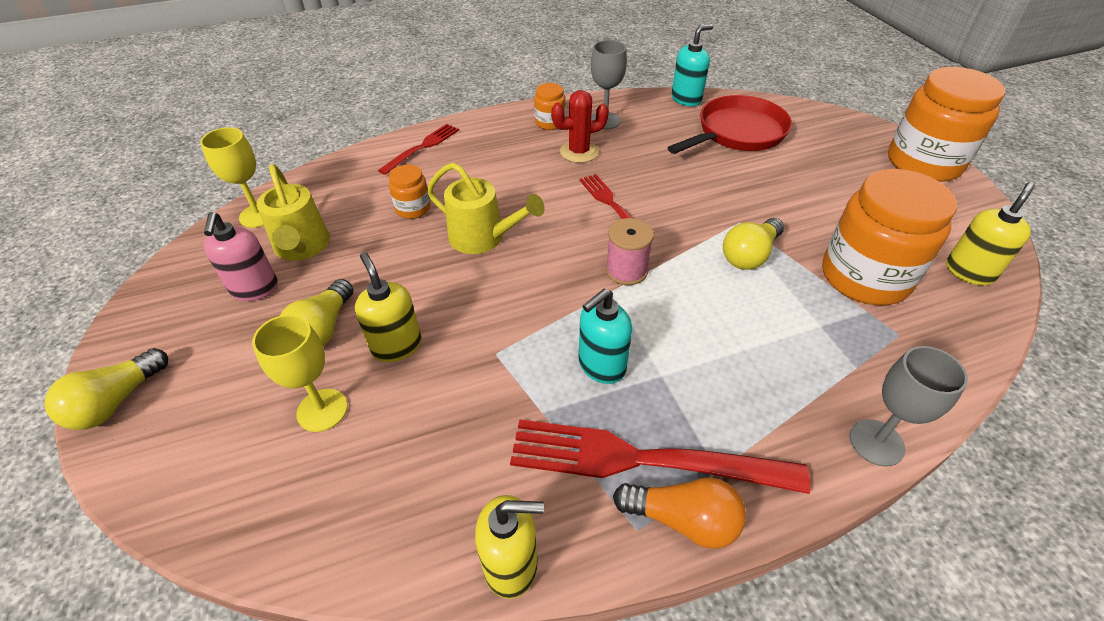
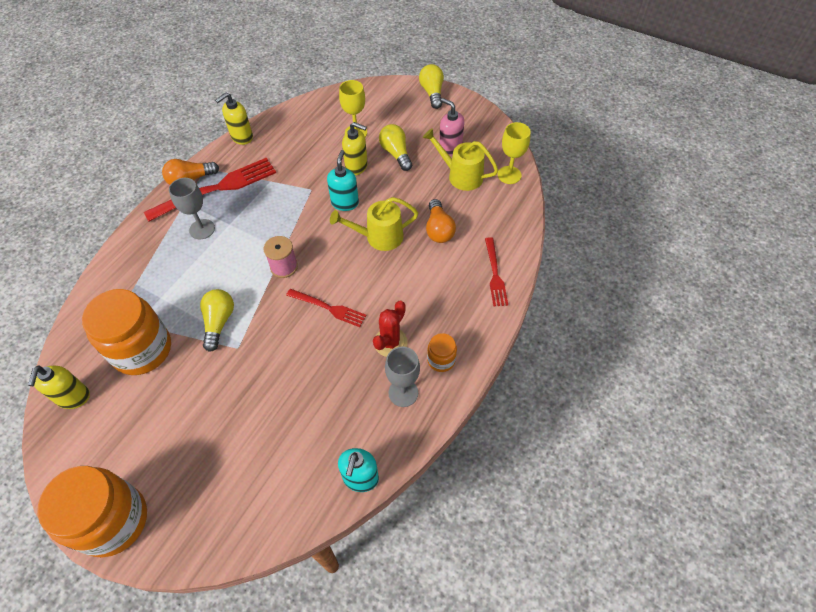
camera: 140 degrees right, 10 degrees up
(413, 208) = (438, 229): orange jar -> orange light bulb
(601, 366) = (259, 212): turquoise soap dispenser -> turquoise soap dispenser (345, 203)
(737, 133) = (288, 453): red pan -> none
(876, 442) = (119, 251): grey goblet -> grey goblet (202, 229)

